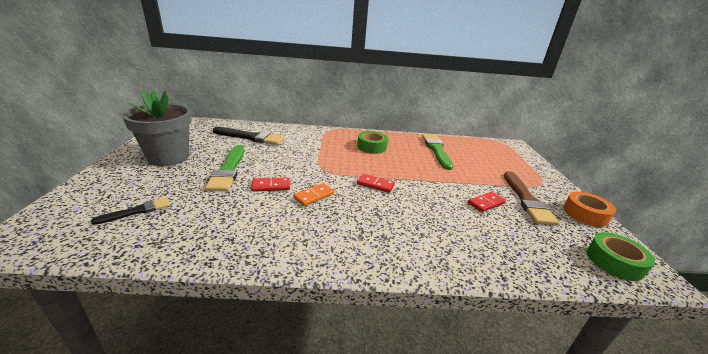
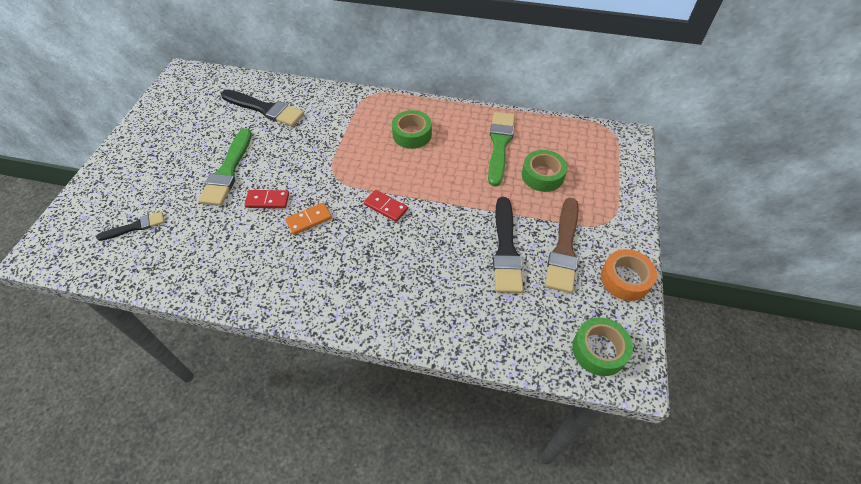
camera: 15 degrees right, 25 degrees up
(168, 157) = (168, 145): grey flower pot -> none
(477, 163) = (542, 176): none -> green tape
(486, 203) = (506, 249): red domino -> black brush

